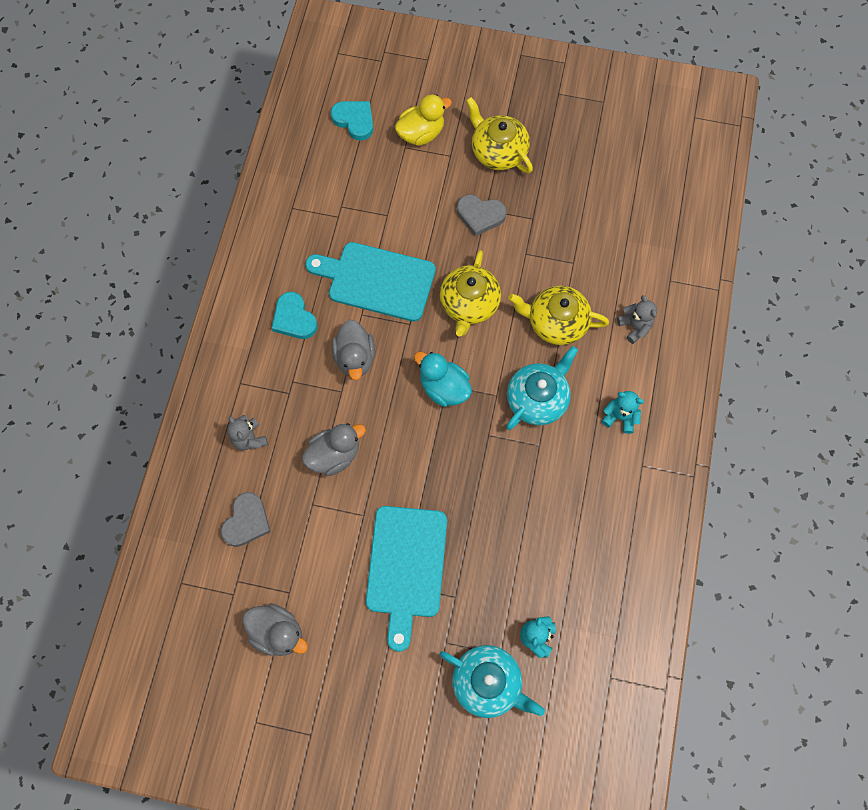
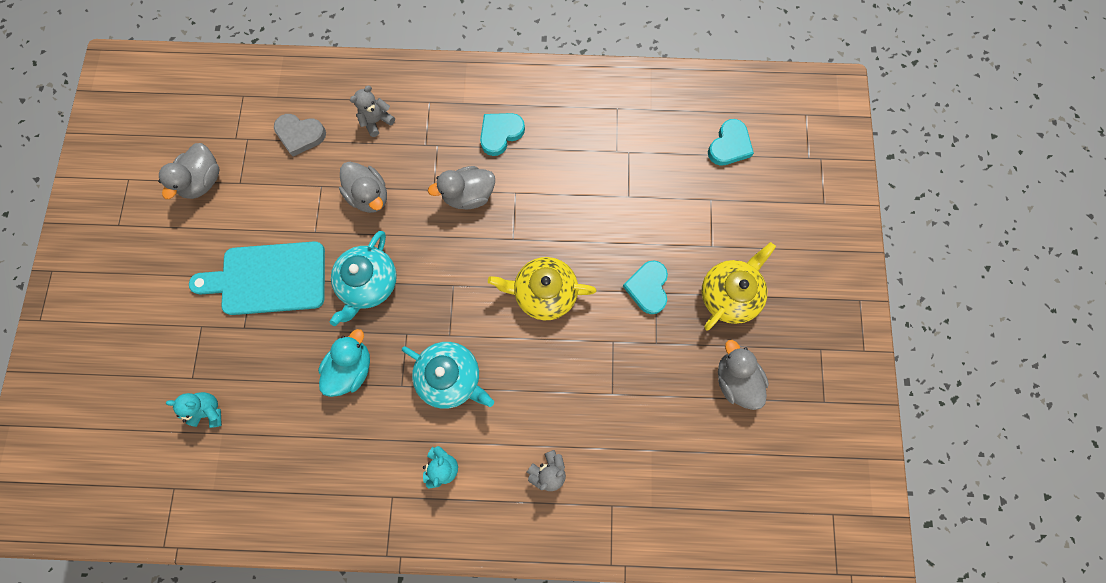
camera: 80 degrees right, 5 degrees up
(377, 280) = (553, 200): turquoise cutting board -> none
(421, 133) = (731, 212): yellow duck -> none
(444, 388) = (450, 283): turquoise duck -> turquoise duck (352, 368)
(480, 215) = (647, 288): grey heart -> turquoise heart
(488, 683) = (165, 371): turquoise teapot -> turquoise teapot (369, 283)
(556, 322) = (539, 384): yellow teapot -> none
(575, 163) = (735, 380): none -> grey duck

